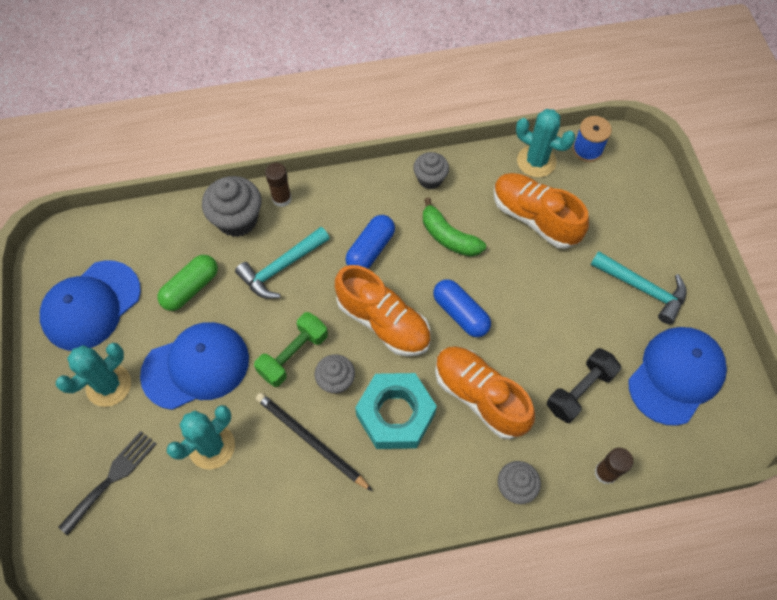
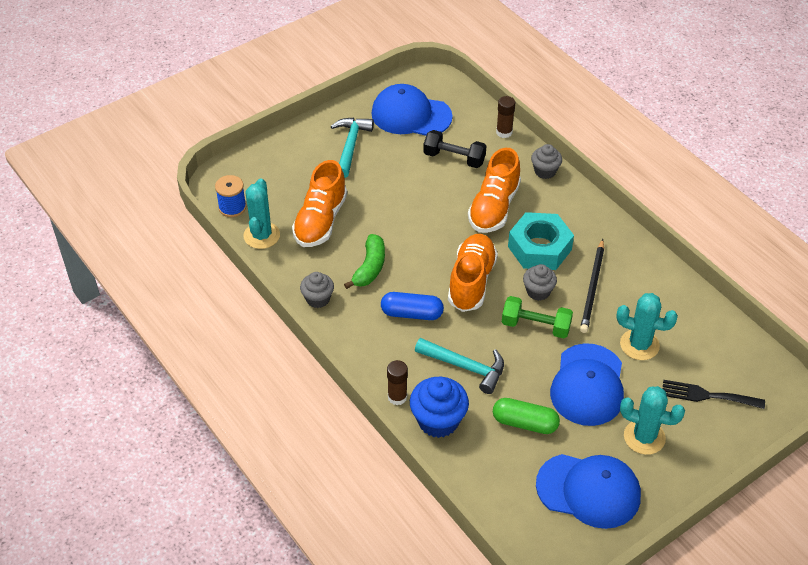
camera: 115 degrees left, 15 degrees down
(196, 366) = (588, 385): blue cap -> blue cap turned 120 degrees counterclockwise
(237, 220) = (438, 421): grey cupcake -> blue cupcake
(460, 313) = (435, 238): blue capsule -> none

